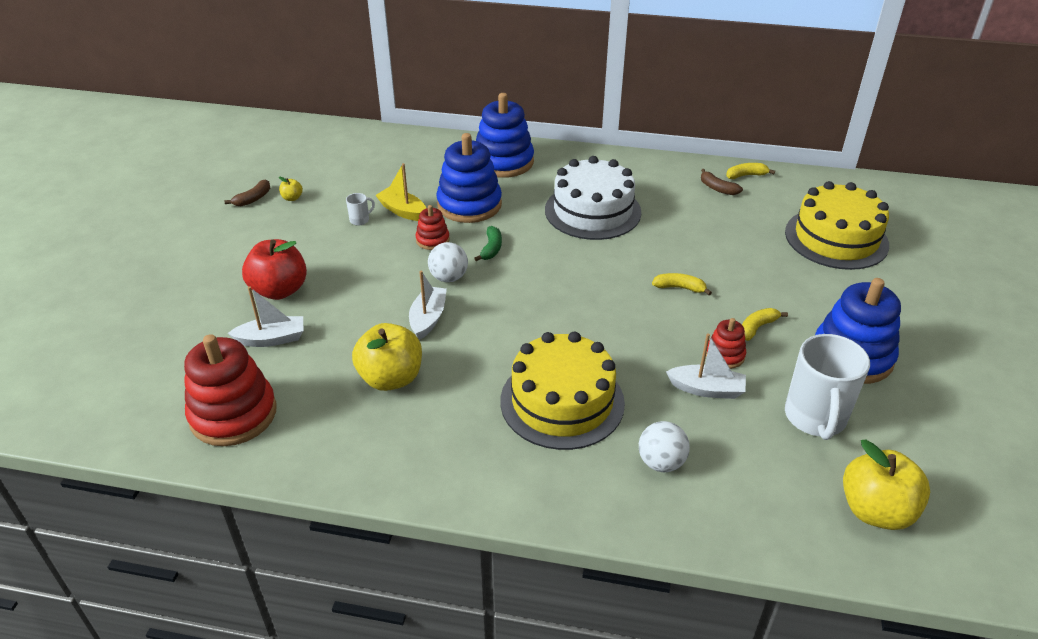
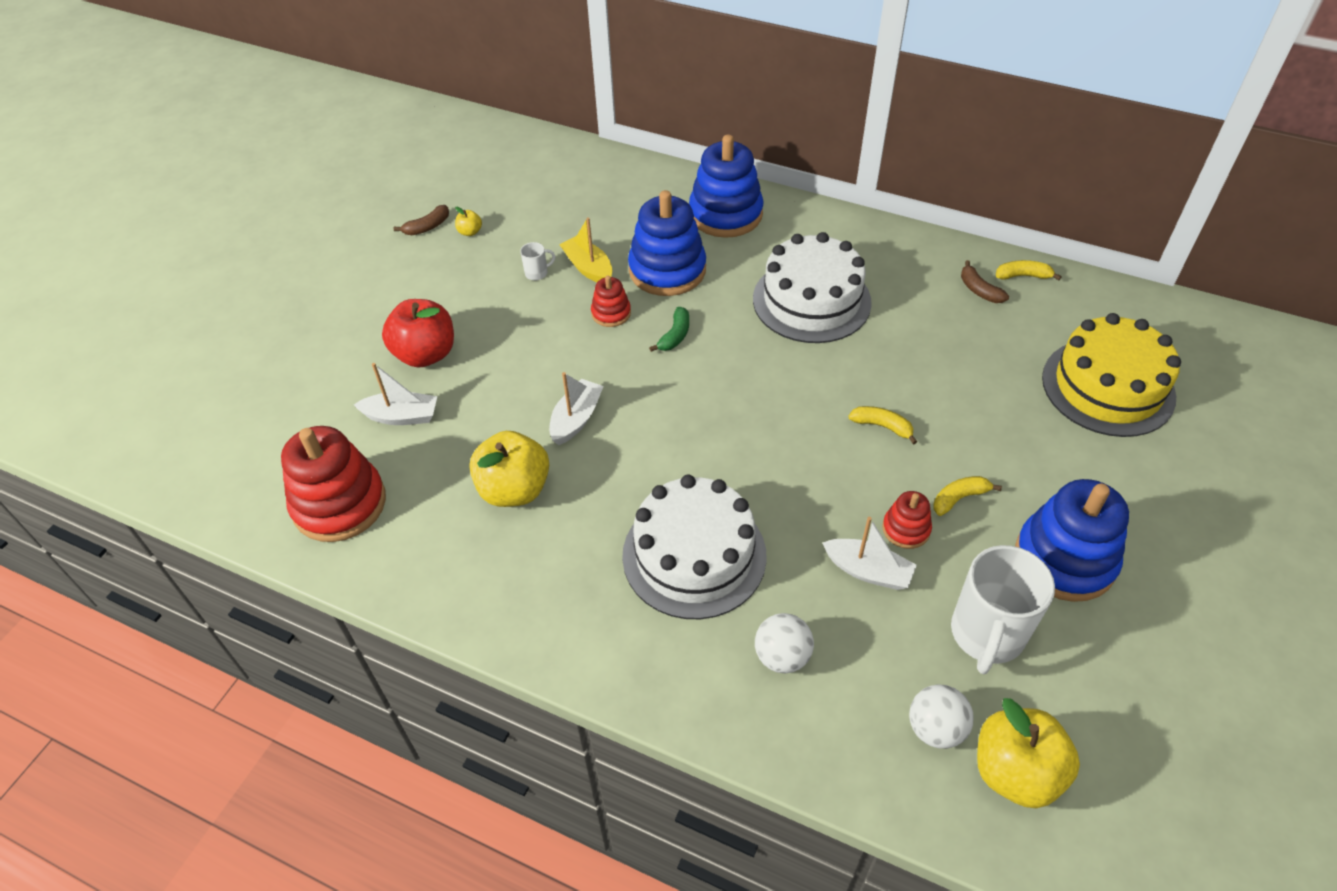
camera: 15 degrees right, 10 degrees up
(448, 278) = (614, 368): white ball -> white ball (935, 728)
(562, 401) = (694, 555): yellow cake -> white cake

